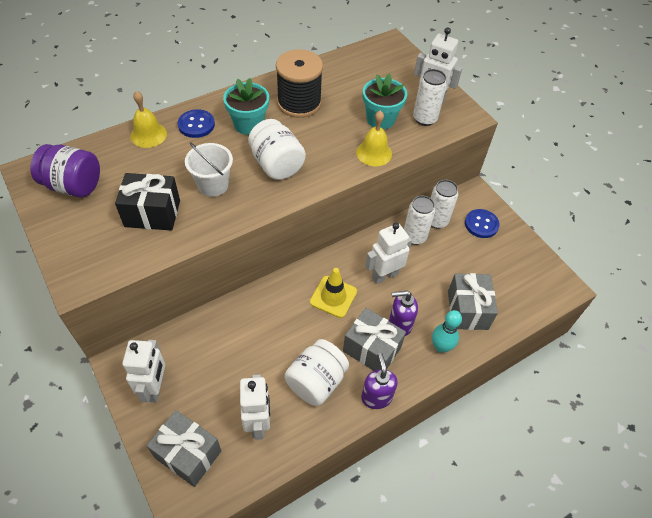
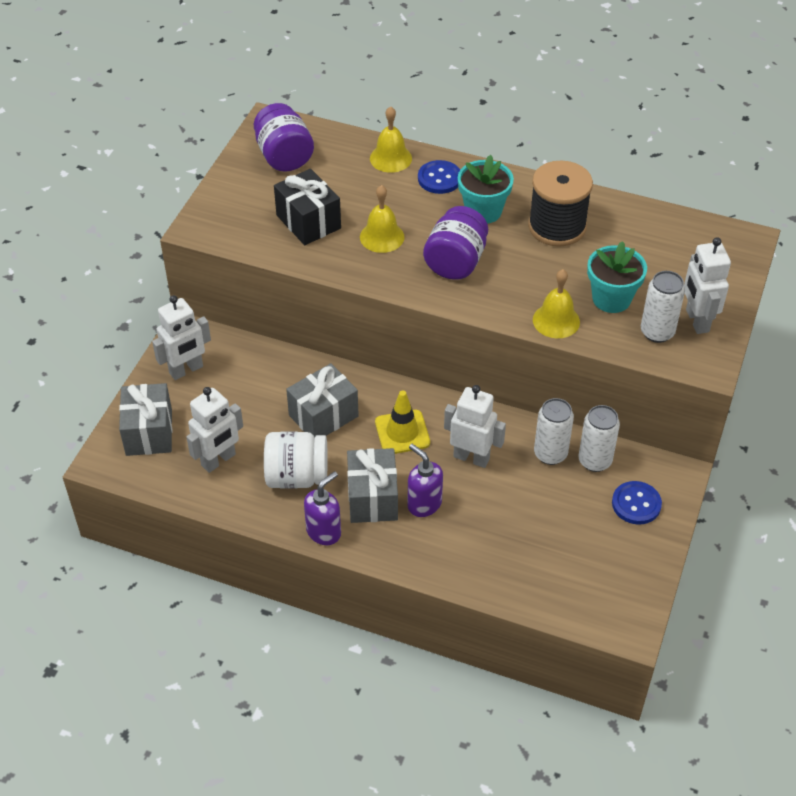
camera: 55 degrees right, 5 degrees down
(213, 185) = (382, 237): white bucket -> yellow bell
(277, 165) = (455, 262): white jar -> purple jar
(441, 347) = (431, 553): turquoise bowling pin -> none
(467, 310) = (501, 552): grey gift -> grey gift (323, 416)

